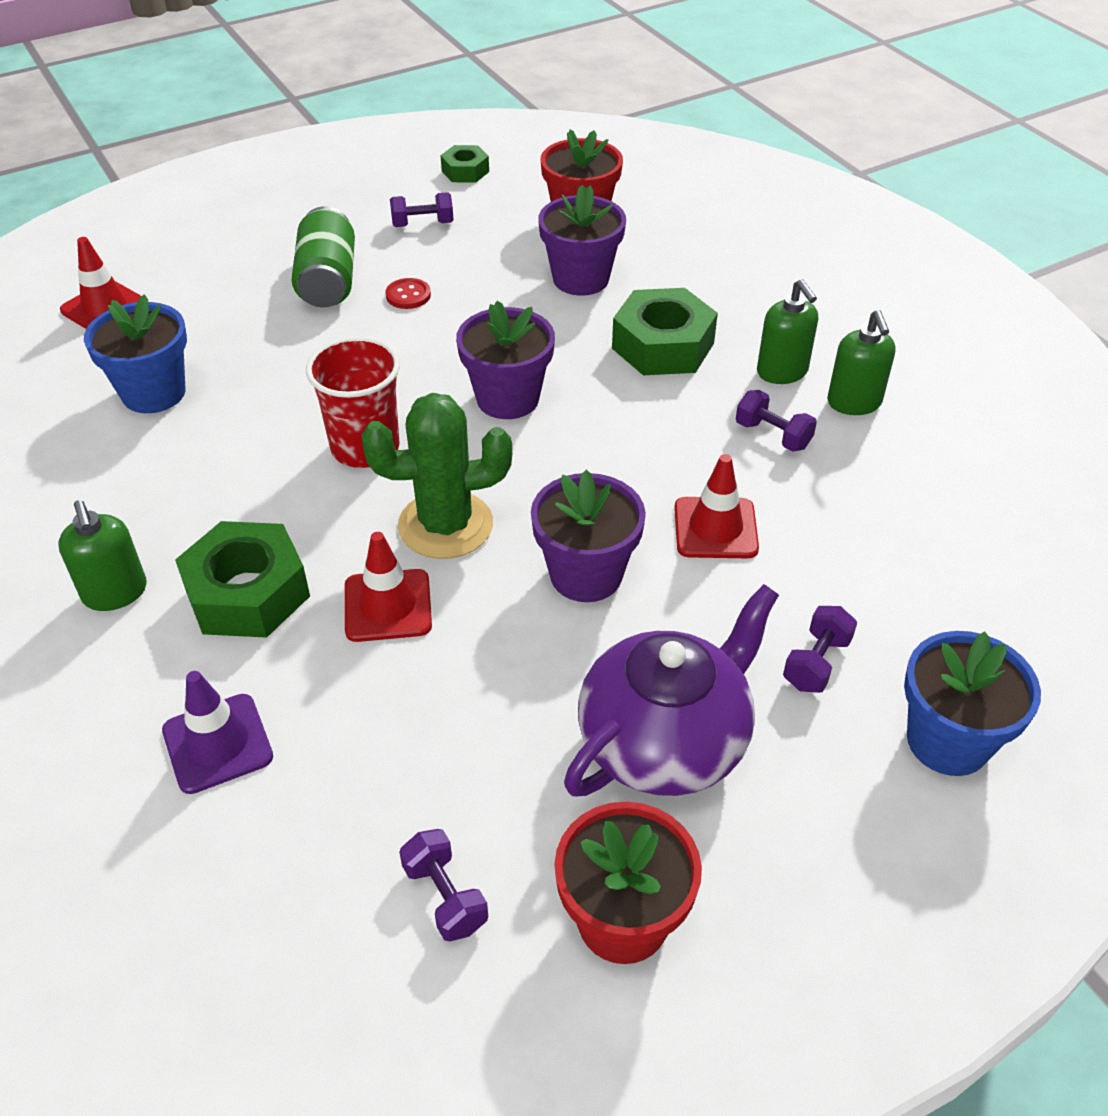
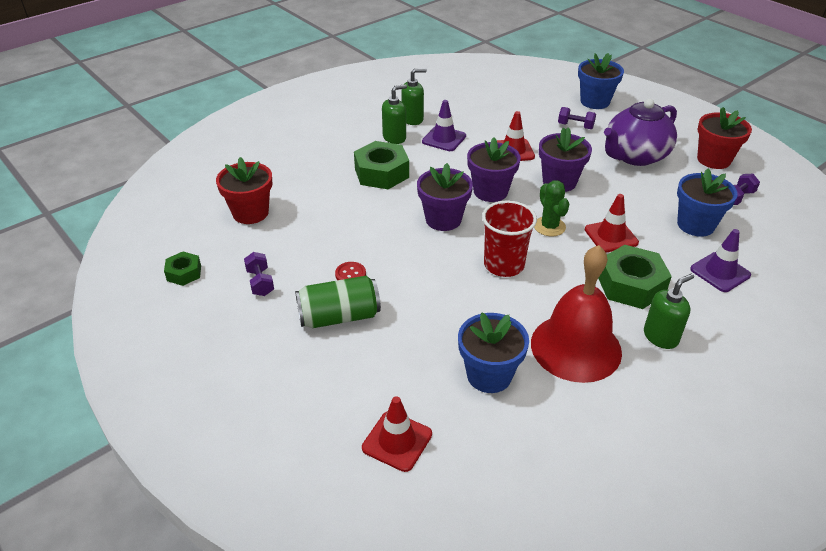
camera: 100 degrees left, 5 degrees down
(152, 487) = (576, 347): none -> red bell
(373, 762) = (695, 225): none -> blue flower pot
(445, 525) = (549, 226): green cactus -> green cactus, size x0.64
(581, 279) = (321, 206): purple flower pot -> purple flower pot (490, 191)
(665, 742) = (635, 156): purple teapot -> purple teapot turned 75 degrees counterclockwise
(773, 435) = (444, 139): purple dumbbell -> purple traffic cone

